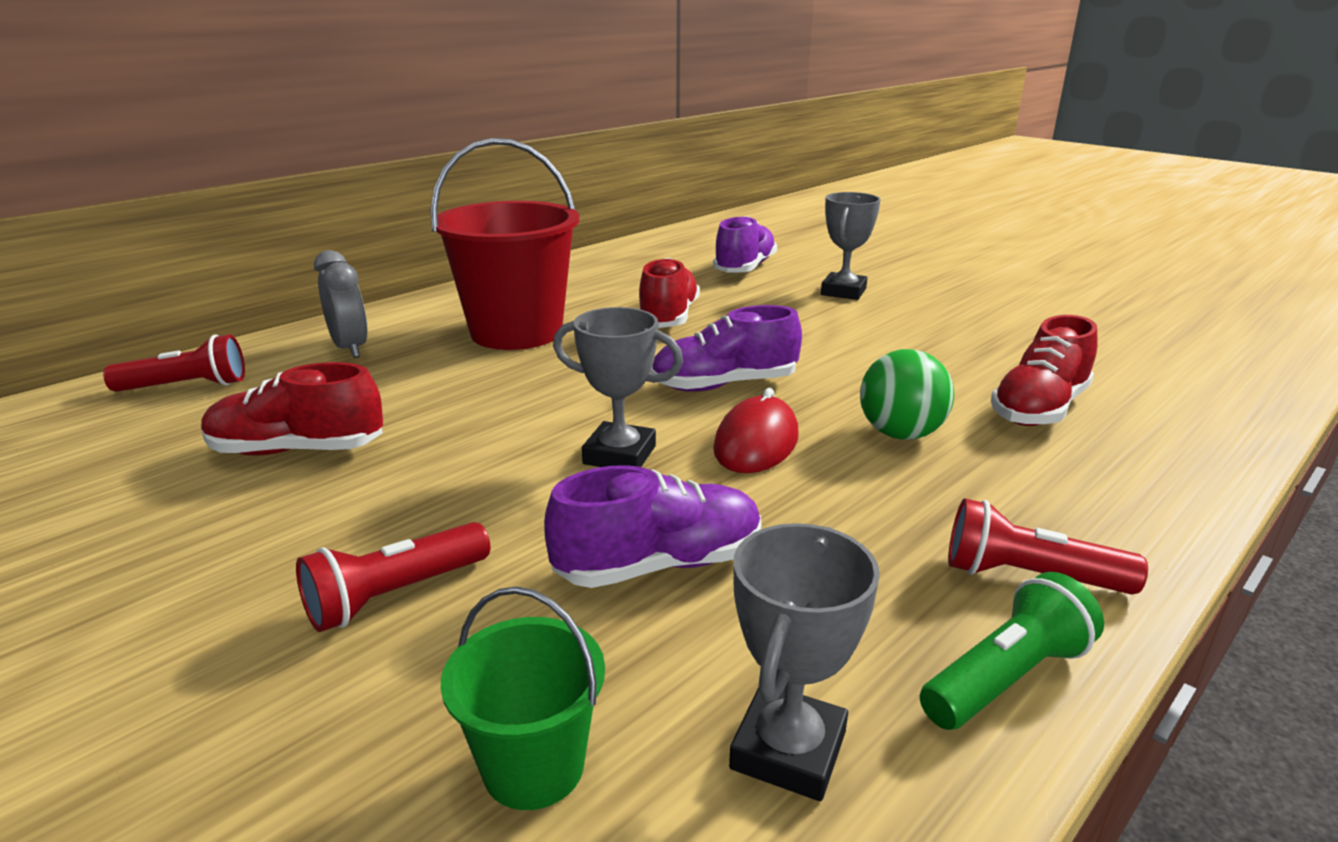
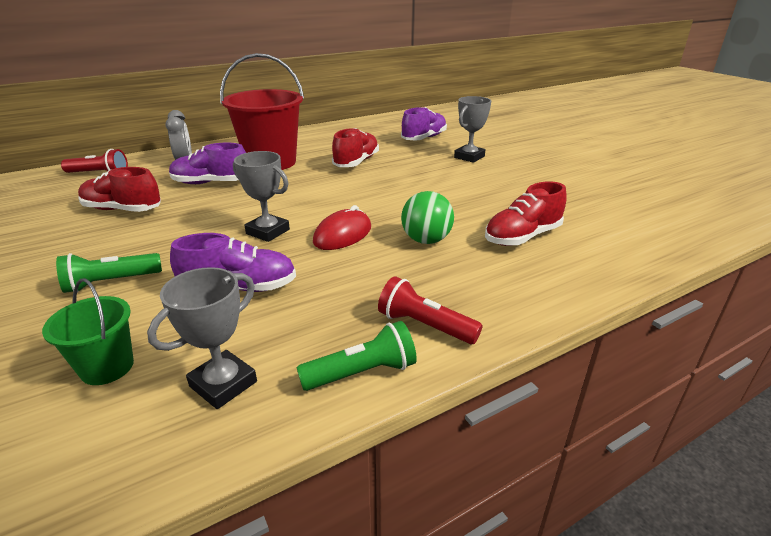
camera: 15 degrees right, 5 degrees up
(395, 595) = (111, 282): red flashlight -> green flashlight
(724, 385) = (353, 202): purple shoe -> purple shoe (211, 183)

